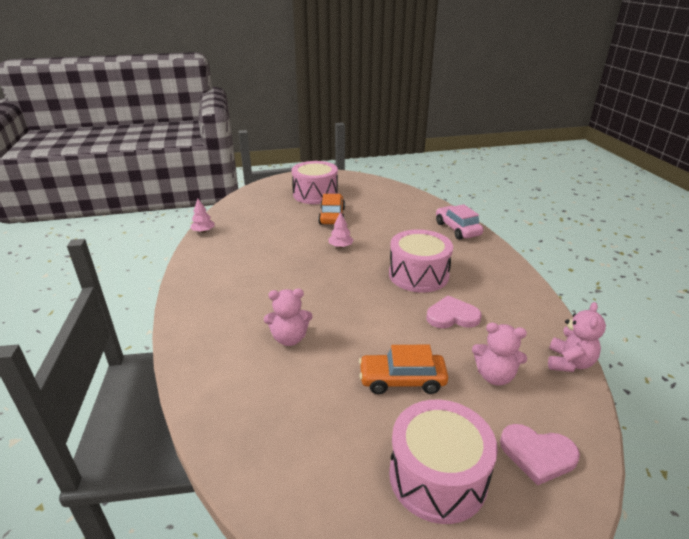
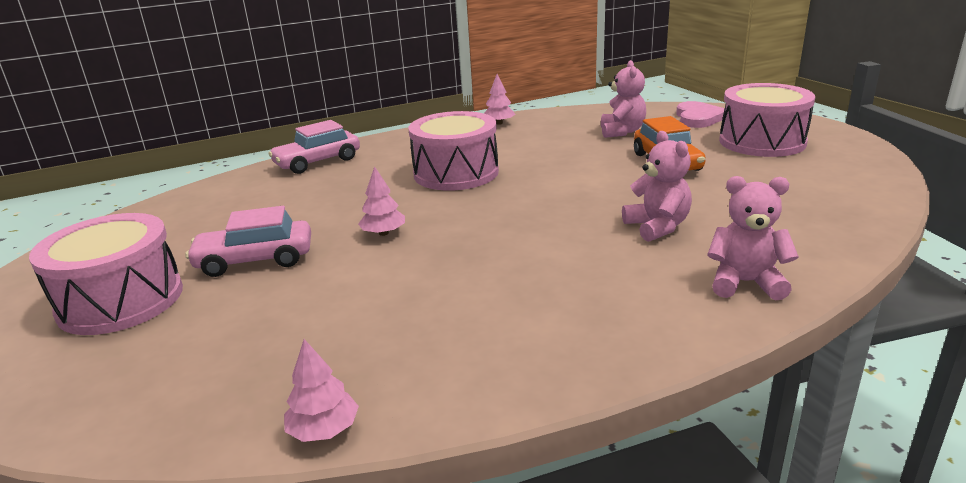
camera: 100 degrees left, 5 degrees down
(332, 216) = (255, 260): orange car -> pink car
(452, 316) = (538, 151): pink heart -> none
(533, 307) = (499, 123): none -> pink tree
(569, 363) = (578, 112): pink teddy bear -> pink teddy bear (745, 283)

